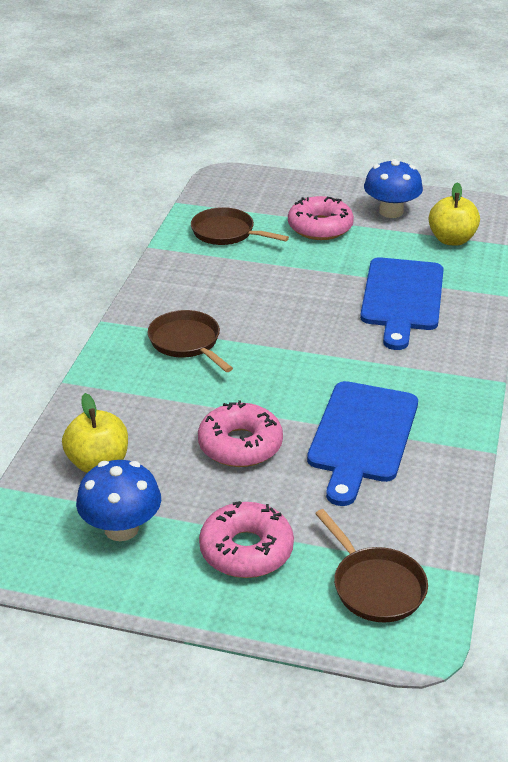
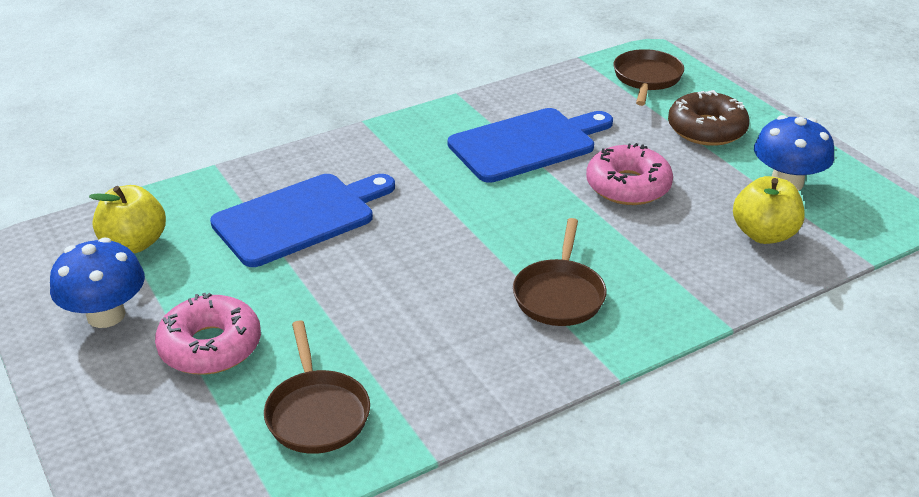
camera: 135 degrees left, 0 degrees up
(246, 550) = (706, 129): pink donut -> brown donut

